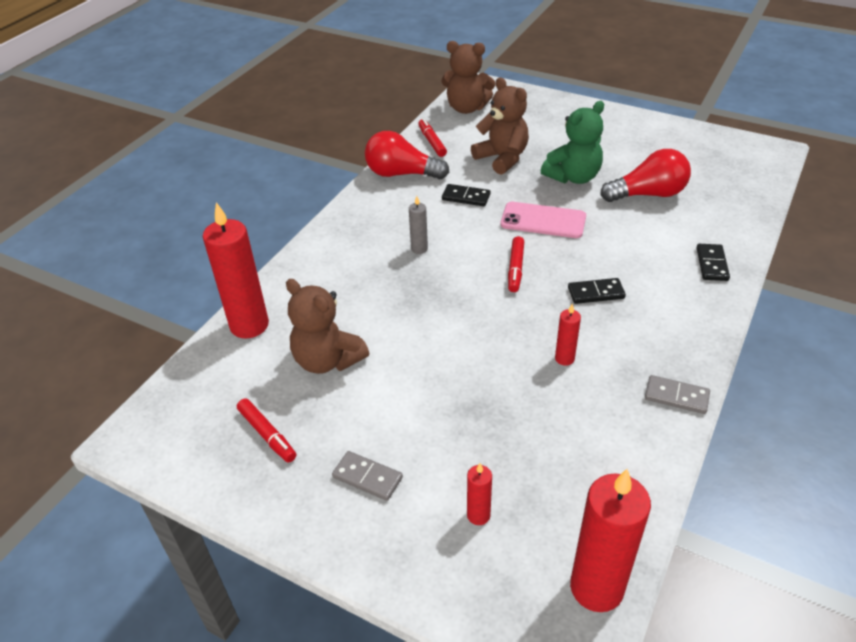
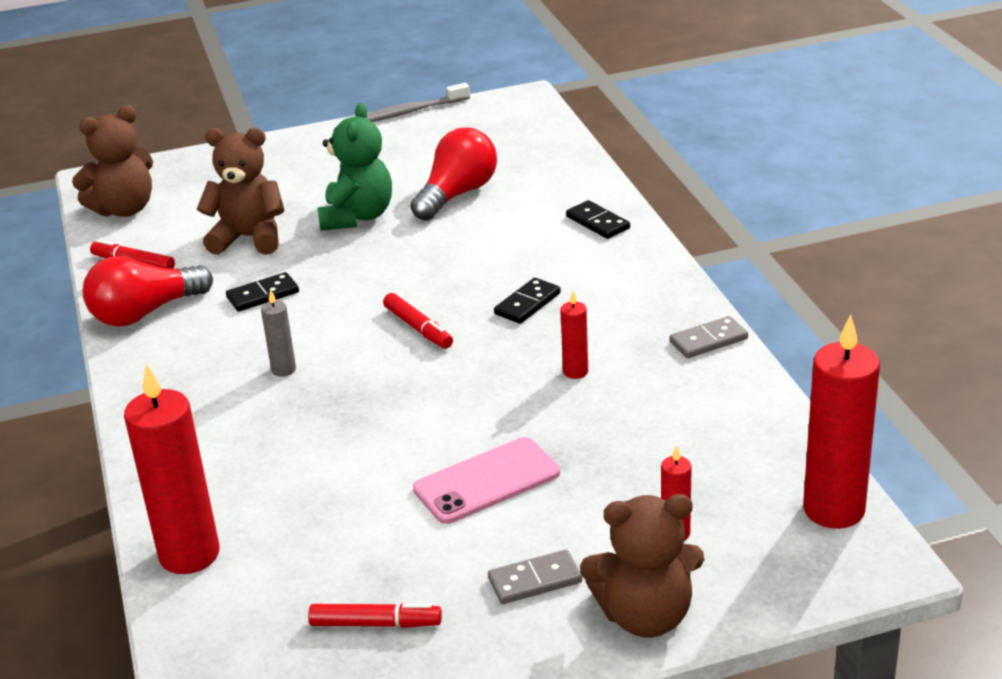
camera: 45 degrees left, 10 degrees down
(327, 360) = (338, 523): brown teddy bear -> brown teddy bear (645, 616)
(543, 220) = (383, 272): pink phone -> pink phone (487, 481)
(690, 124) = (411, 111): none -> grey toothbrush

